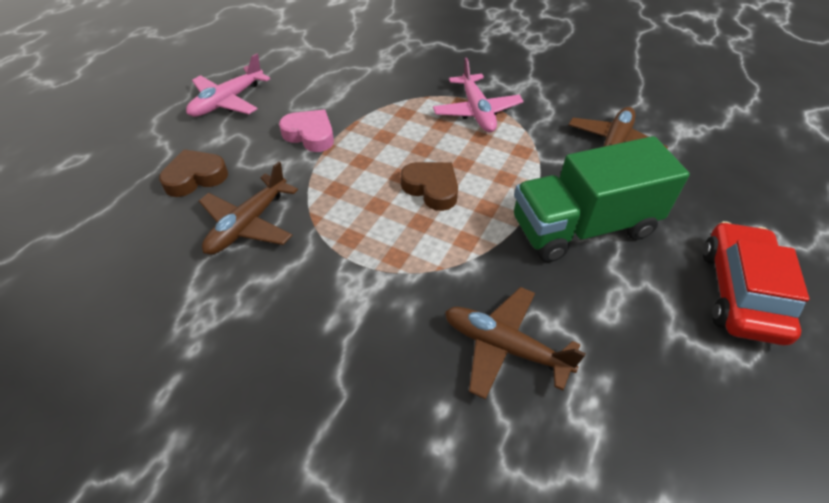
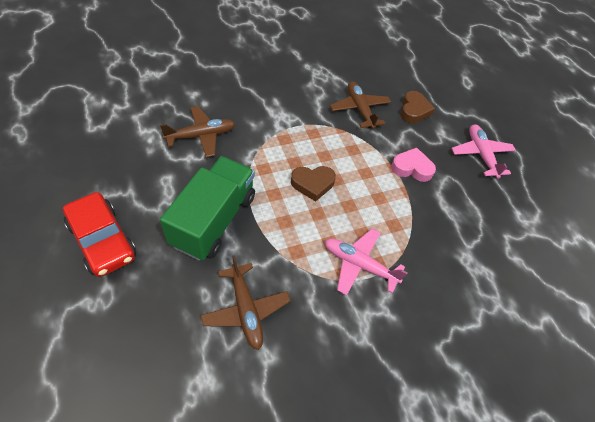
camera: 125 degrees right, 5 degrees up
(310, 135) = (412, 168): pink heart -> pink heart turned 150 degrees counterclockwise

